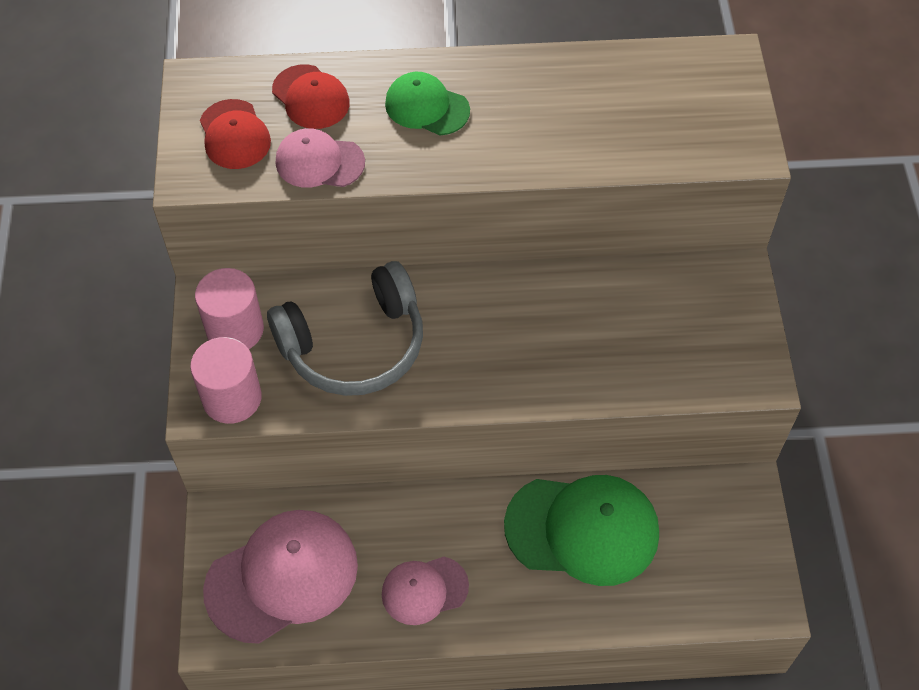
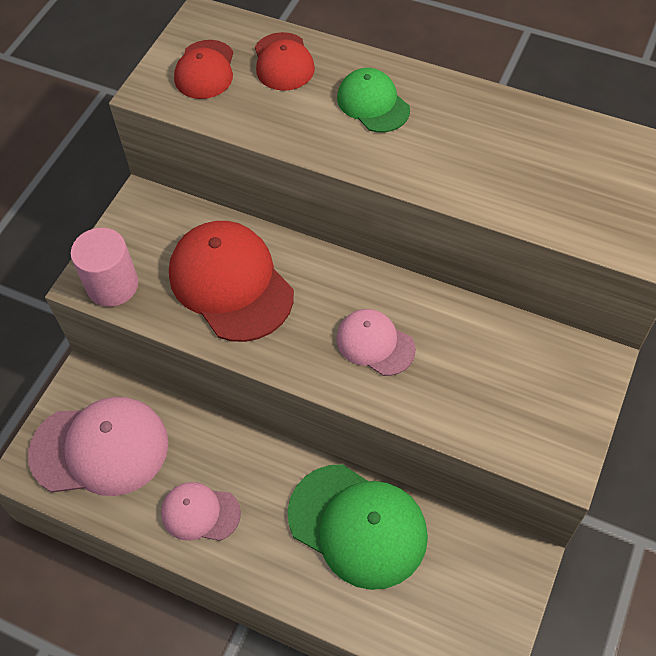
camera: 30 degrees right, 0 degrees up
(235, 329) = (148, 232): pink cylinder -> none
(319, 162) = (257, 116): pink cap -> pink cap (375, 344)
(354, 344) = (231, 283): grey headphones -> red cap

